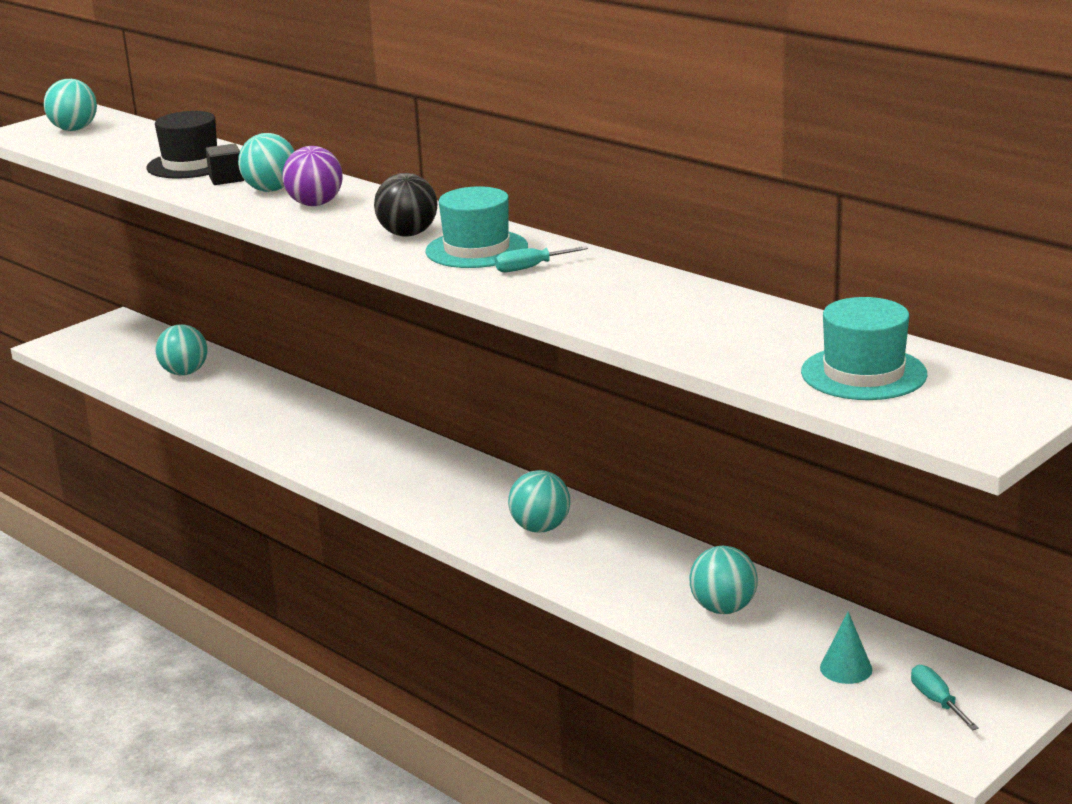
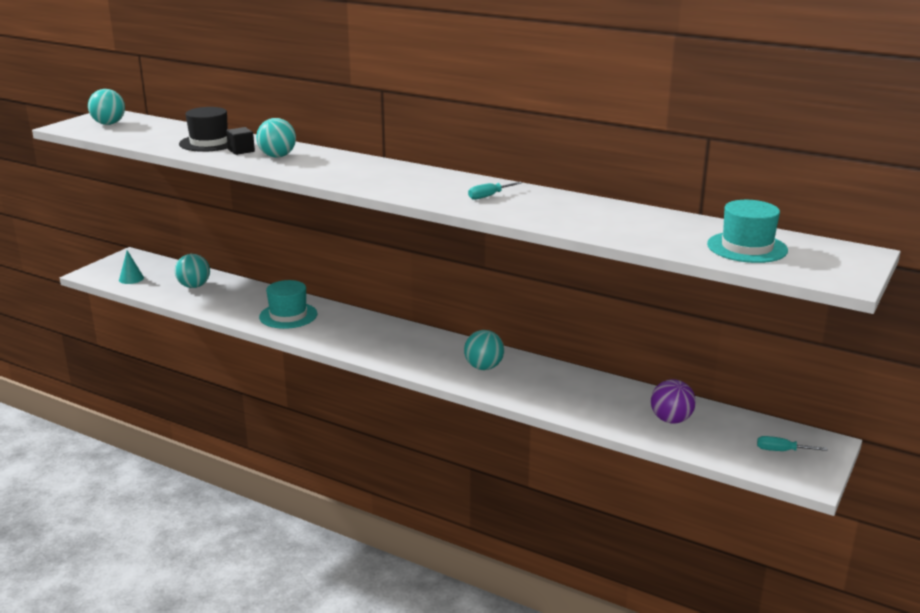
camera: 15 degrees left, 0 degrees up
(315, 204) = (315, 164): purple ball -> purple ball (671, 420)
(408, 234) = (392, 179): black ball -> none
(477, 249) = (445, 187): turquoise hat -> turquoise hat (288, 315)
(723, 608) = (624, 407): turquoise ball -> none
(846, 668) = (718, 436): turquoise cone -> turquoise cone (131, 279)
(937, 701) = (781, 451): turquoise screwdriver -> turquoise screwdriver turned 45 degrees counterclockwise

